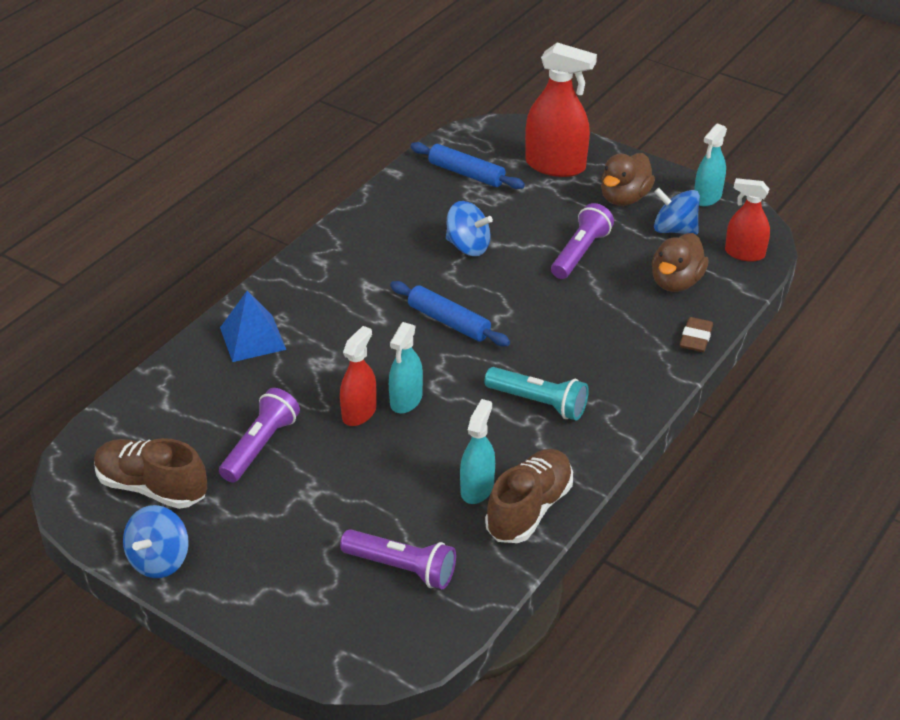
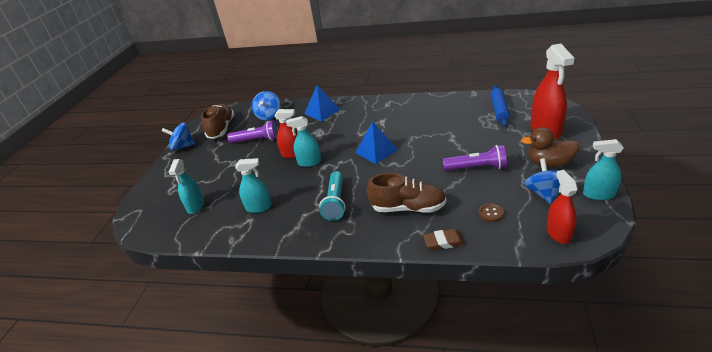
camera: 70 degrees right, 5 degrees down
(402, 568) = (196, 206): purple flashlight -> turquoise spray bottle
(449, 321) = (376, 151): blue rolling pin -> blue pyramid
(468, 246) = (440, 133): blue spinning top -> blue spinning top (268, 115)
(529, 509) = (251, 230): brown shoe -> brown shoe (408, 208)
(676, 282) = (491, 213): brown duck -> brown button

